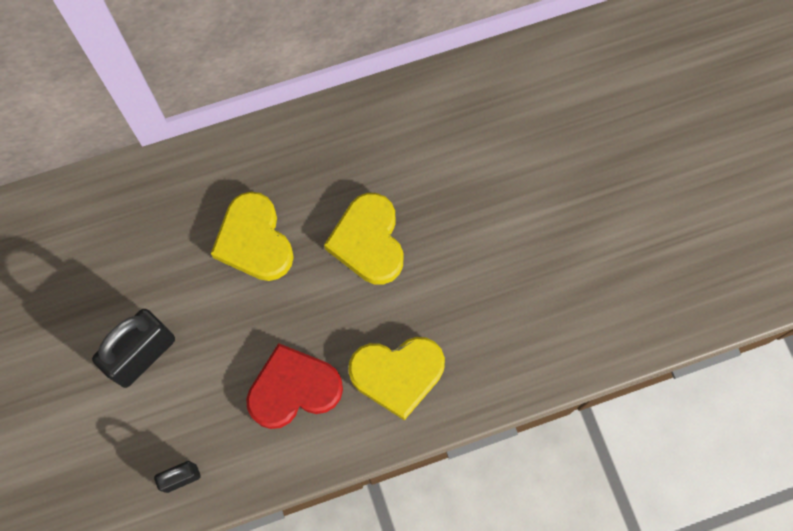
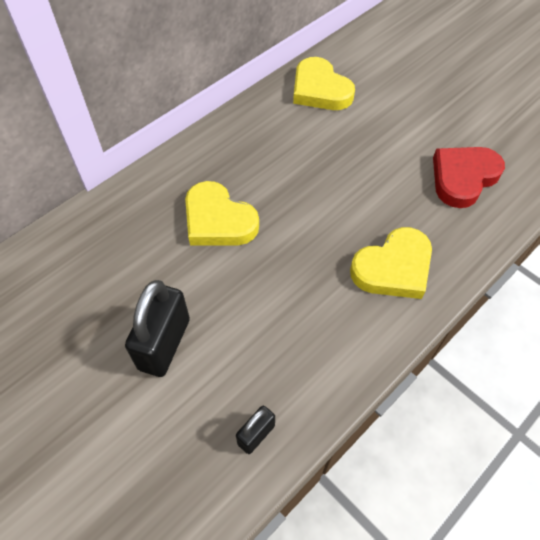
camera: 25 degrees left, 15 degrees down
(293, 389) = (315, 314): red heart -> red heart (463, 178)
(368, 241) = (310, 187): yellow heart -> yellow heart (320, 90)

